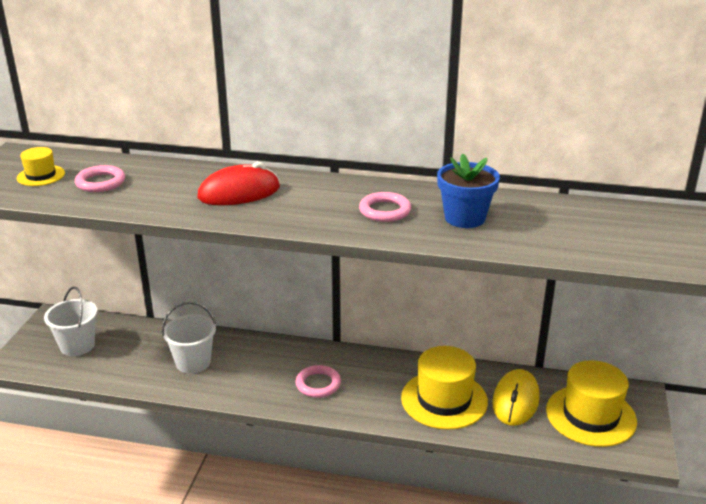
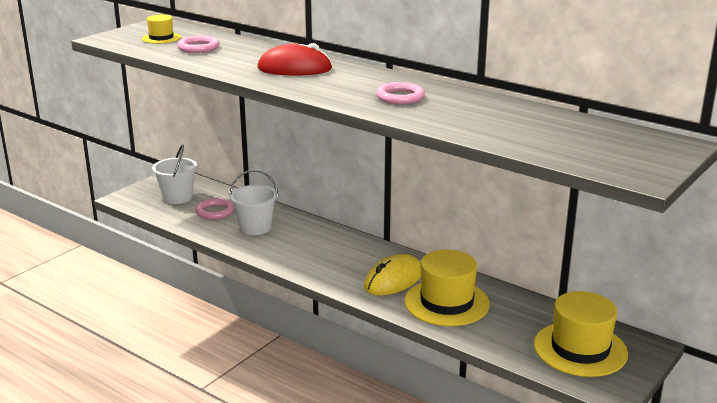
camera: 25 degrees right, 5 degrees down
(318, 384) = (344, 265): pink ring -> pink ring (215, 212)
(465, 218) = (464, 112): blue flower pot -> none
(515, 401) = (514, 320): yellow mouse -> yellow mouse (393, 280)

